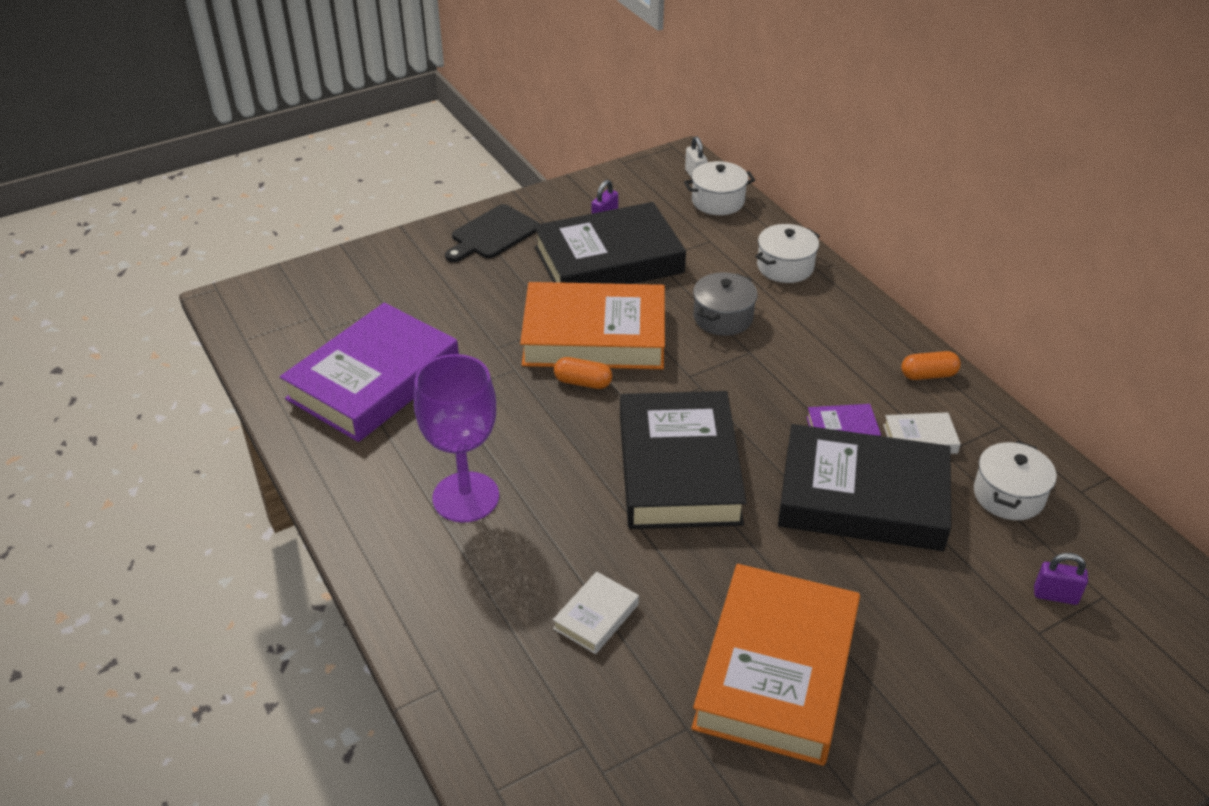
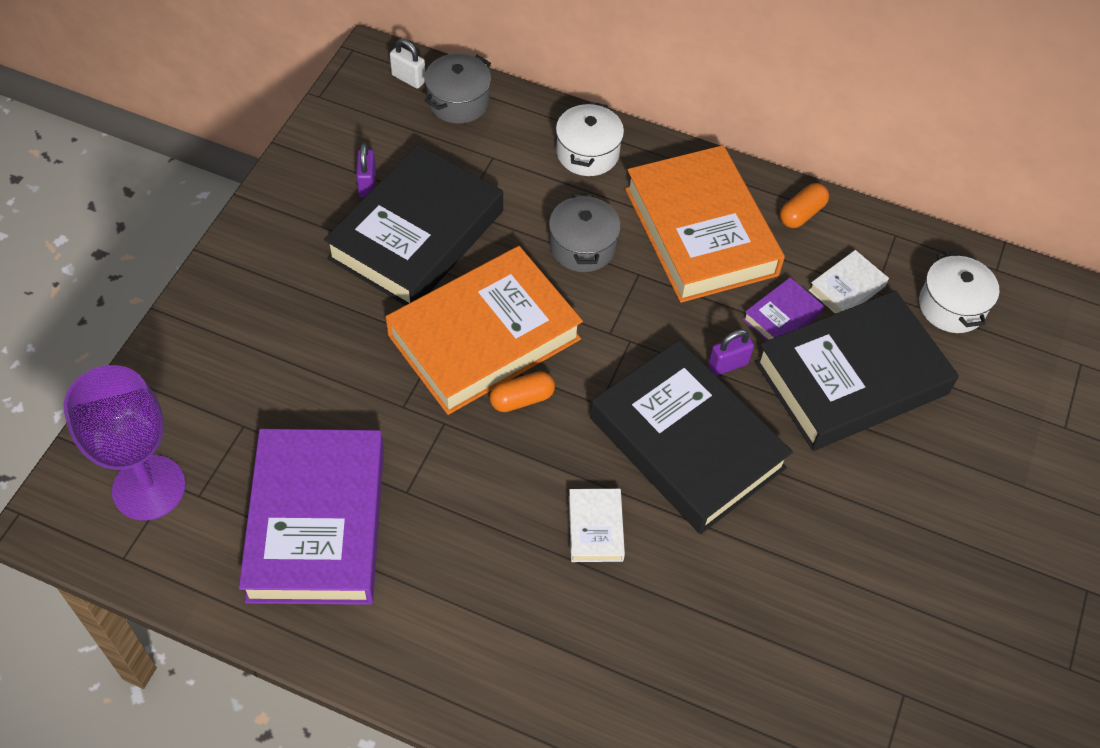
camera: 40 degrees left, 15 degrees up
(466, 497) = (531, 597): purple goblet -> purple goblet (149, 488)
(493, 234) = (267, 265): black cutting board -> none
(596, 616) = (749, 641): white book -> white book (595, 528)
(718, 201) = (458, 101): white pot -> grey pot
(776, 670) = (922, 593): orange book -> orange book (700, 232)
(1055, 595) = (1051, 384): purple padlock -> purple padlock (728, 364)

